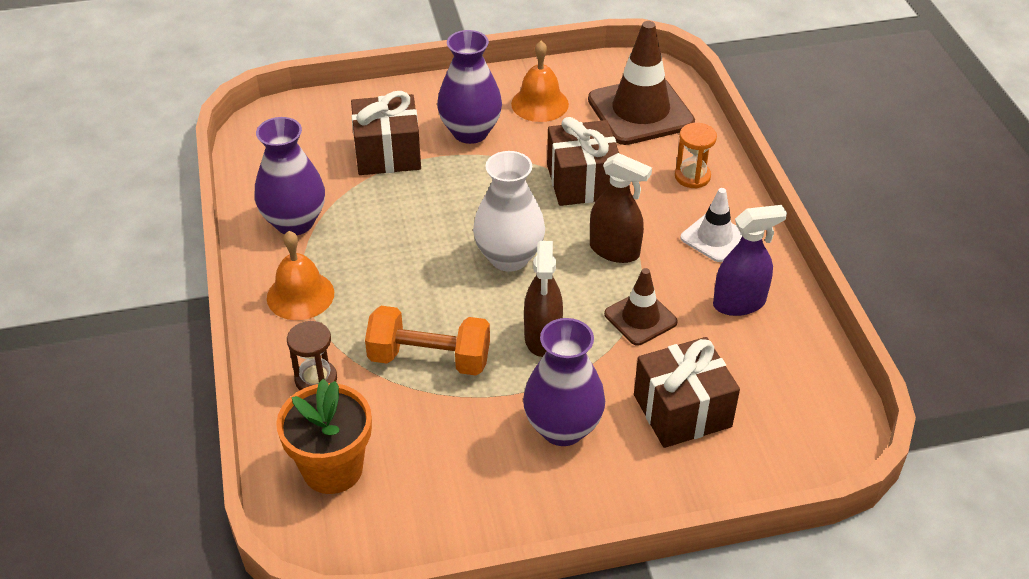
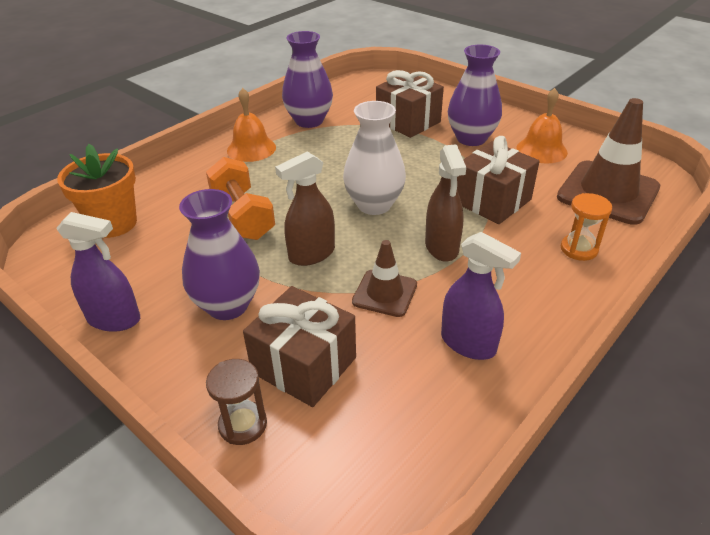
camera: 55 degrees right, 5 degrees down
(316, 379) = (186, 184): brown hourglass -> brown hourglass (243, 424)
(507, 520) = (114, 319): none -> purple spray bottle
(714, 237) = (527, 293): white traffic cone -> none

